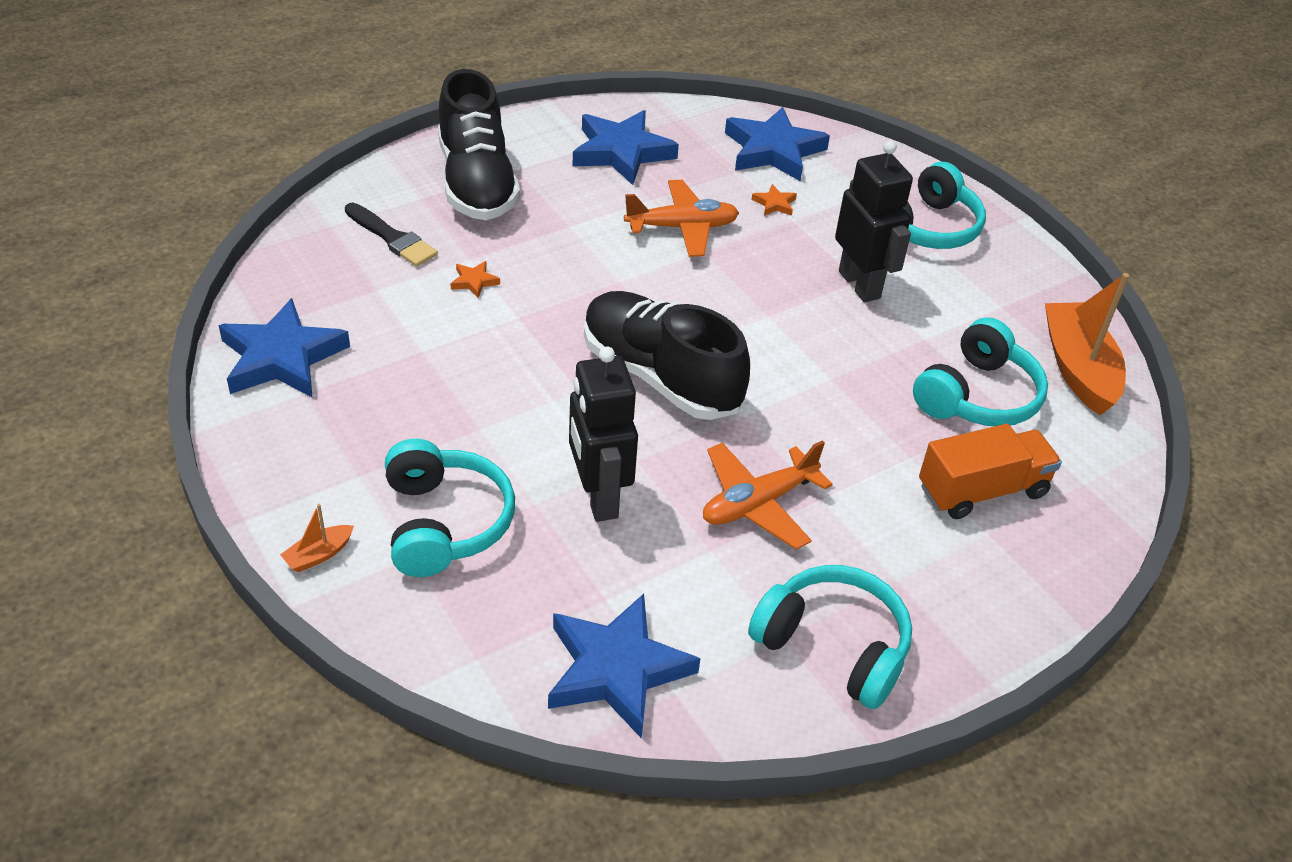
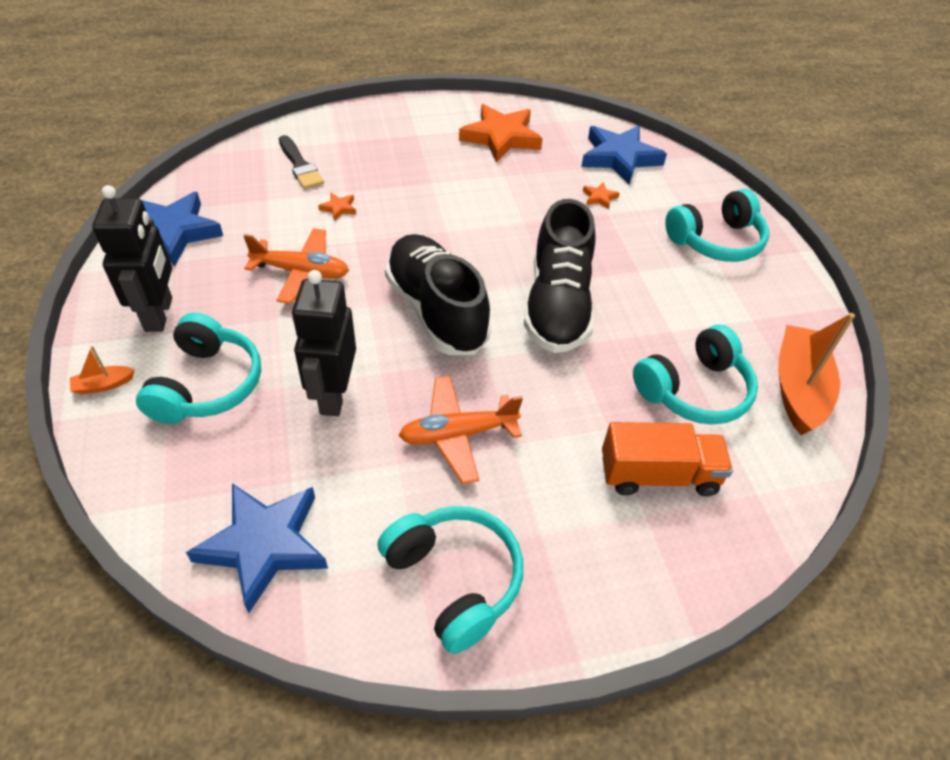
camera: 20 degrees right, 5 degrees up
(477, 183) = (382, 139): black shoe -> black shoe (557, 305)
(622, 152) = (501, 137): blue star -> orange star
(682, 227) = (516, 201): orange plane -> orange plane (301, 272)
(860, 284) = (637, 274): black robot -> black robot (159, 314)

